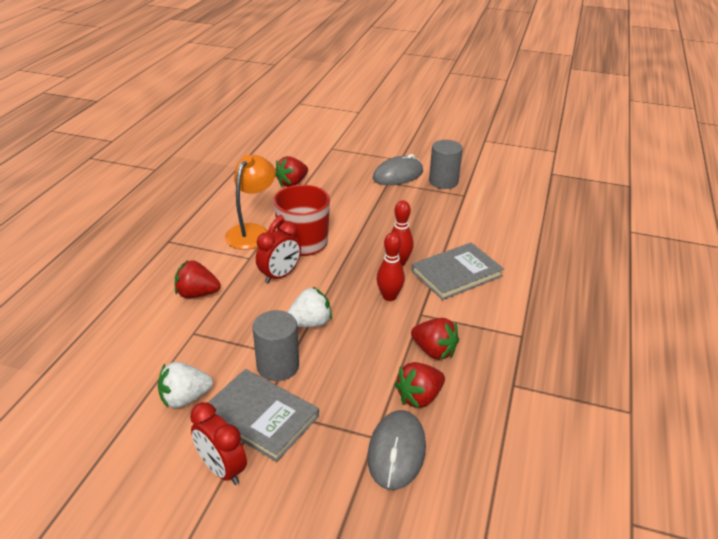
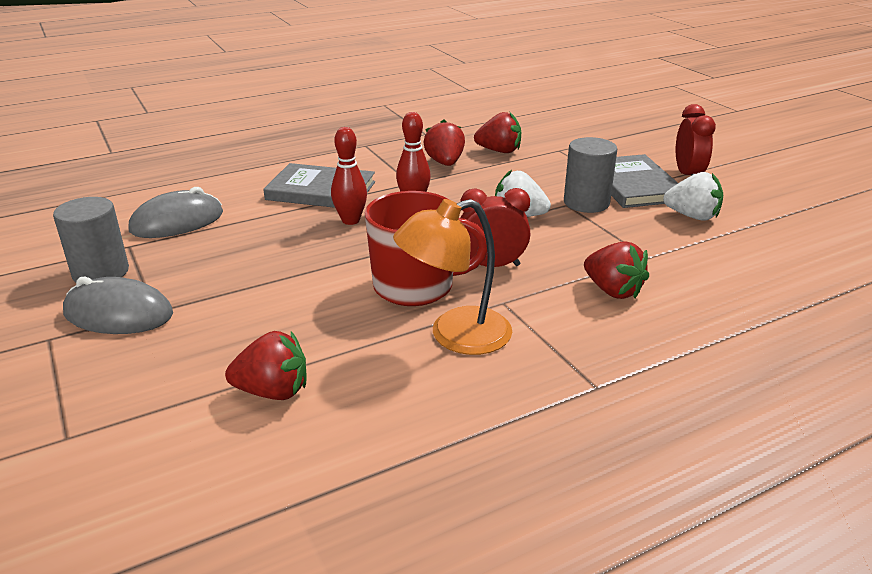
camera: 135 degrees left, 5 degrees down
(396, 452) = (554, 141): grey mouse -> grey mouse (177, 222)

